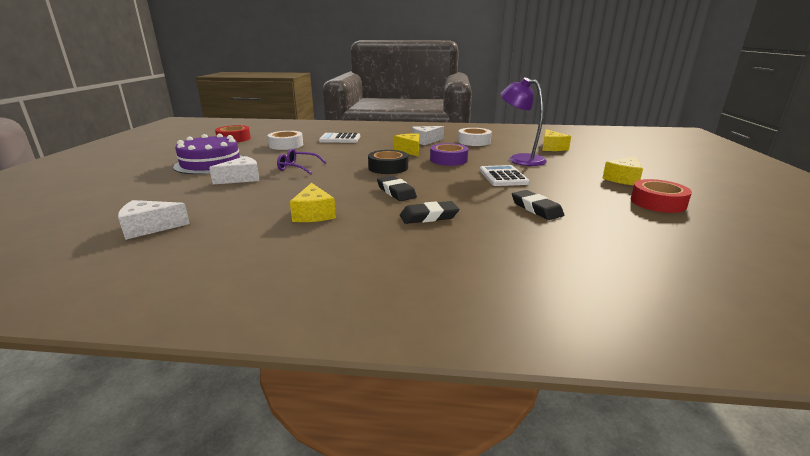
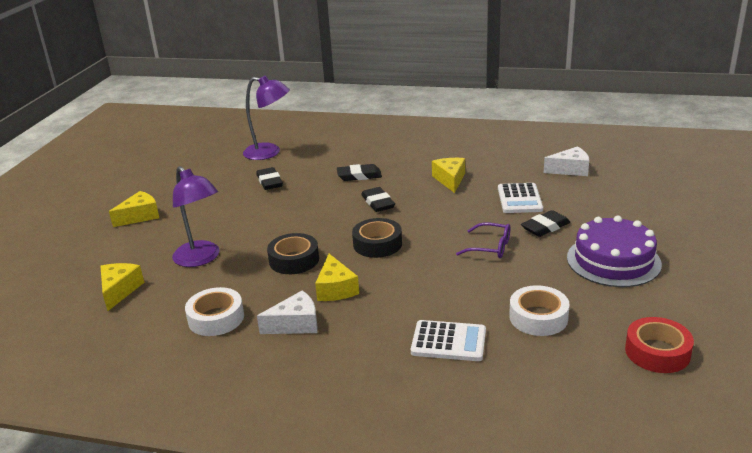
camera: 170 degrees left, 5 degrees up
(242, 178) = (545, 227): white cheese -> black eraser
(448, 160) = (294, 260): purple tape -> black tape
(503, 177) = (257, 223): white calculator -> white calculator (519, 199)
(591, 248) = (269, 152): none -> purple lamp
(658, 202) = (164, 186): red tape -> none

